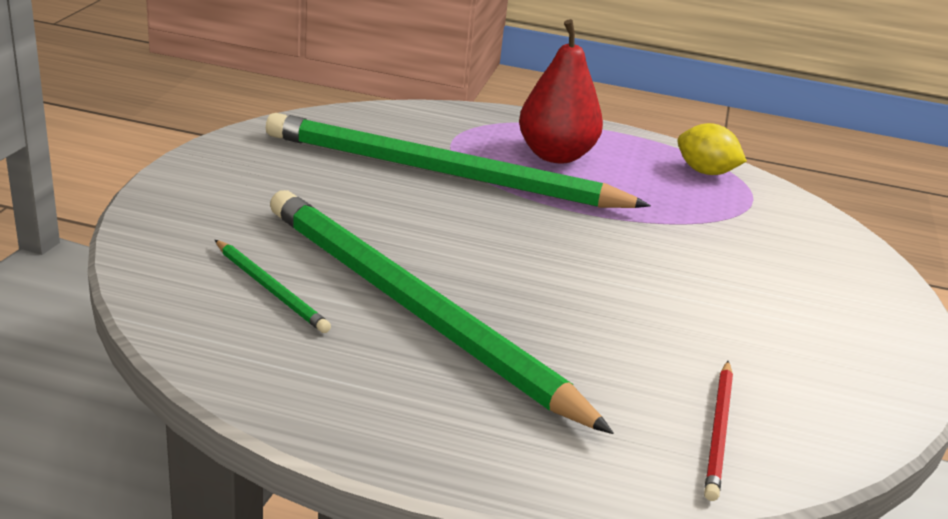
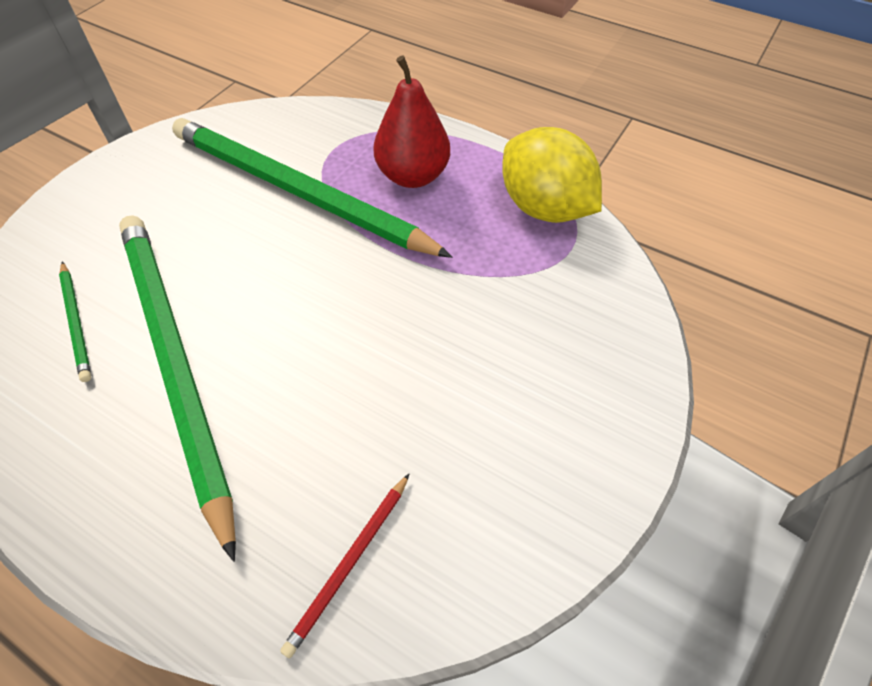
camera: 20 degrees right, 25 degrees up
(705, 172) = (544, 208): yellow lemon -> yellow lemon, size x1.77

